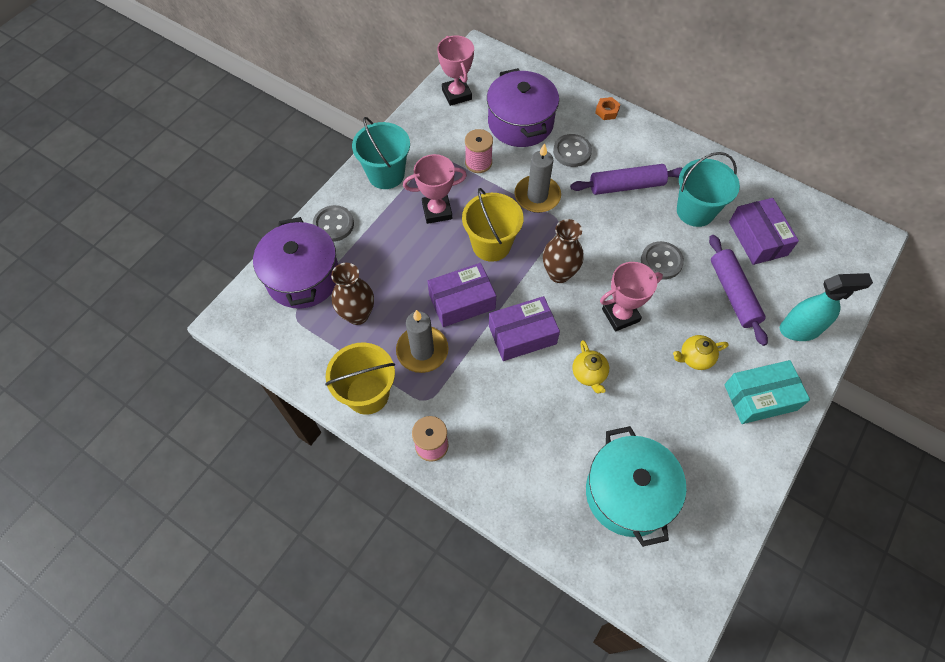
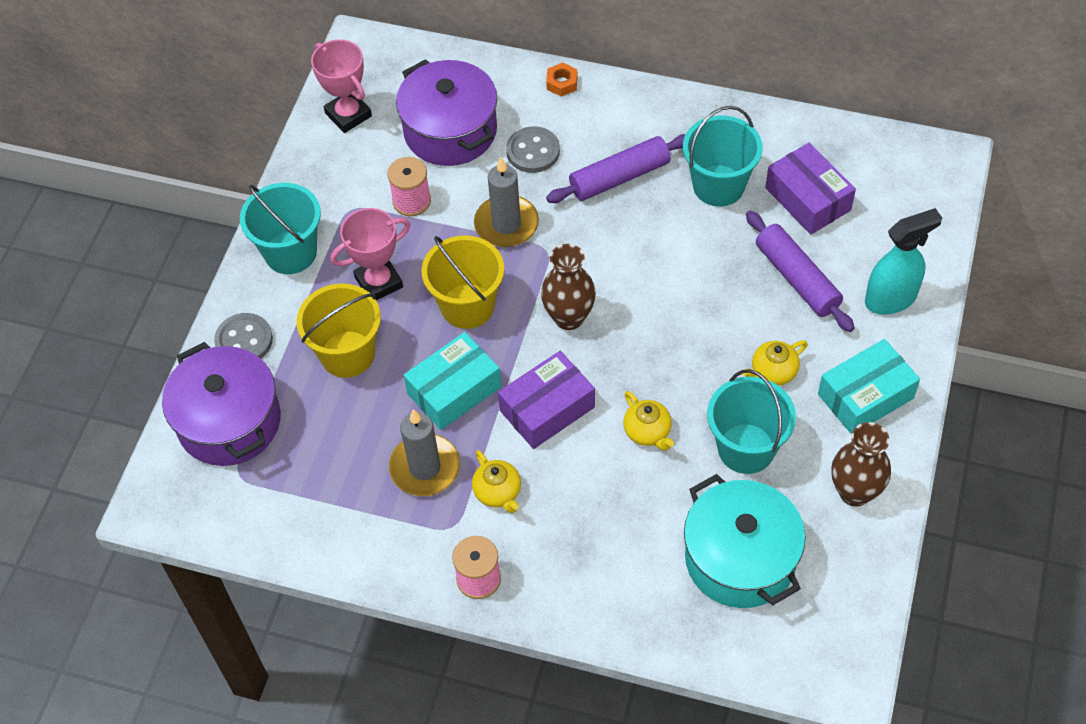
camera: 15 degrees left, 5 degrees down
(357, 315) = (322, 448): brown vase -> brown vase (854, 492)
(367, 394) = (373, 542): yellow bucket -> yellow bucket (347, 354)
(462, 301) = (454, 390): purple box -> turquoise box
(467, 385) = (498, 492): none -> yellow teapot
(620, 315) = (664, 347): pink trophy -> none
(658, 409) = (746, 448): none -> turquoise bucket
(661, 261) = (695, 264): grey button -> none

